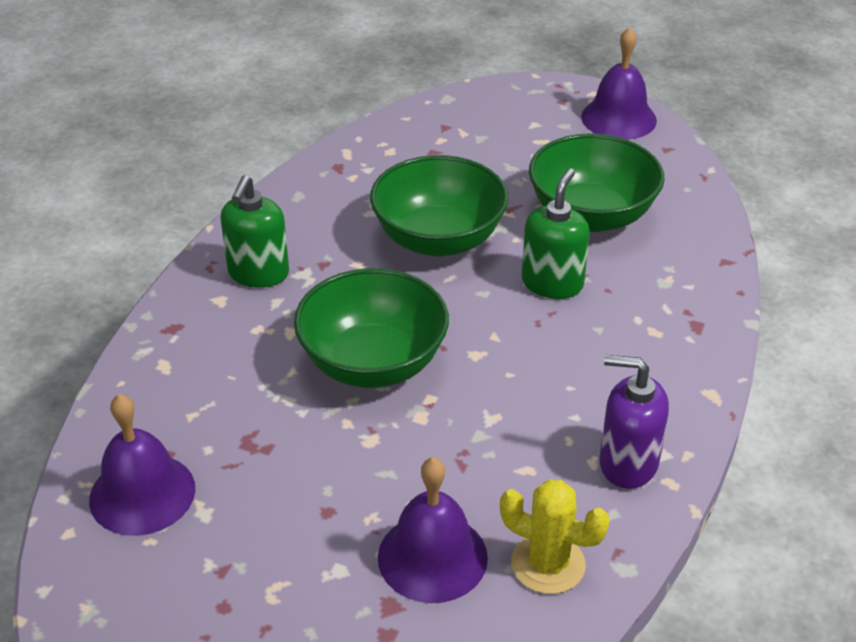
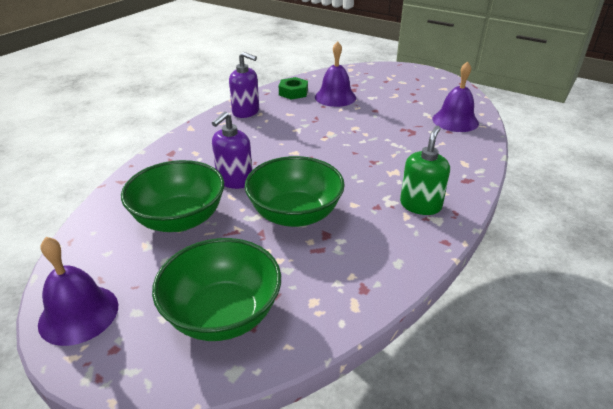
camera: 170 degrees left, 5 degrees down
(373, 363) = (350, 153): green bowl -> green bowl (223, 314)
(548, 564) = (293, 92): yellow cactus -> green nut
(552, 283) = (234, 180): green soap dispenser -> purple soap dispenser

